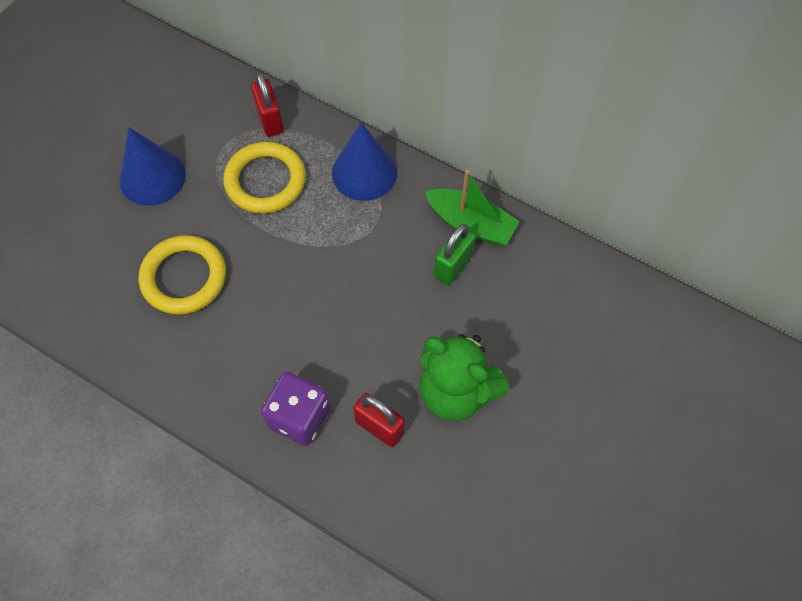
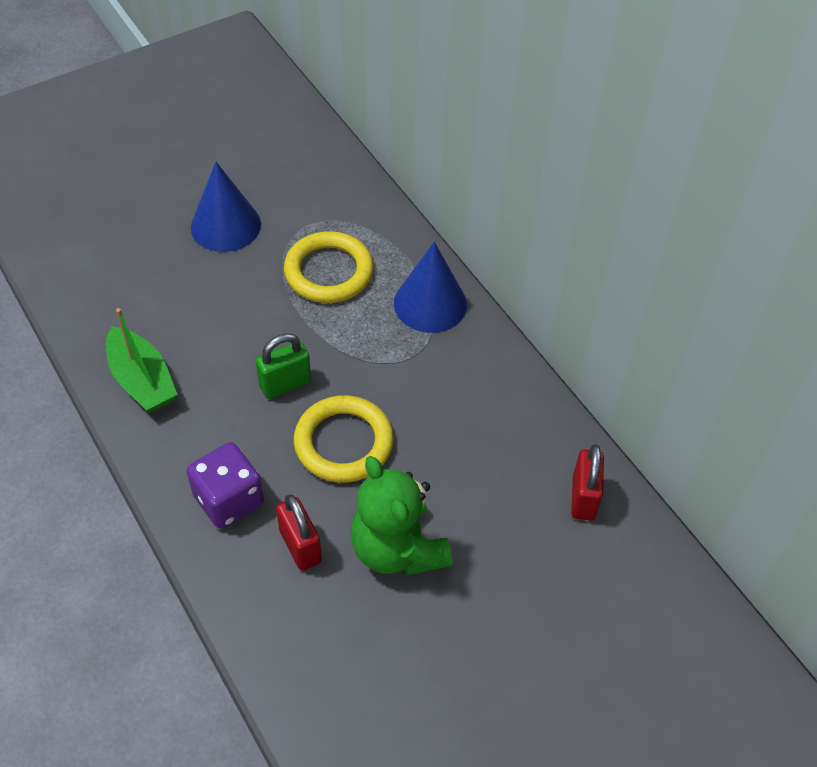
camera: 25 degrees right, 10 degrees down
(184, 277) = (199, 326): yellow ring -> yellow ring (343, 443)
(270, 120) = (366, 219): red padlock -> red padlock (583, 498)
(453, 266) = (467, 428): green padlock -> green padlock (285, 384)
(471, 224) = (510, 397): green boat -> green boat (142, 380)

